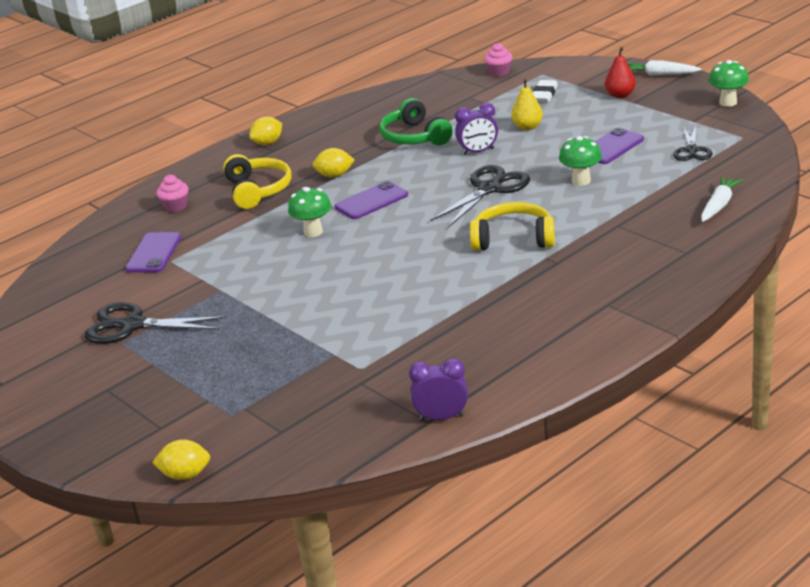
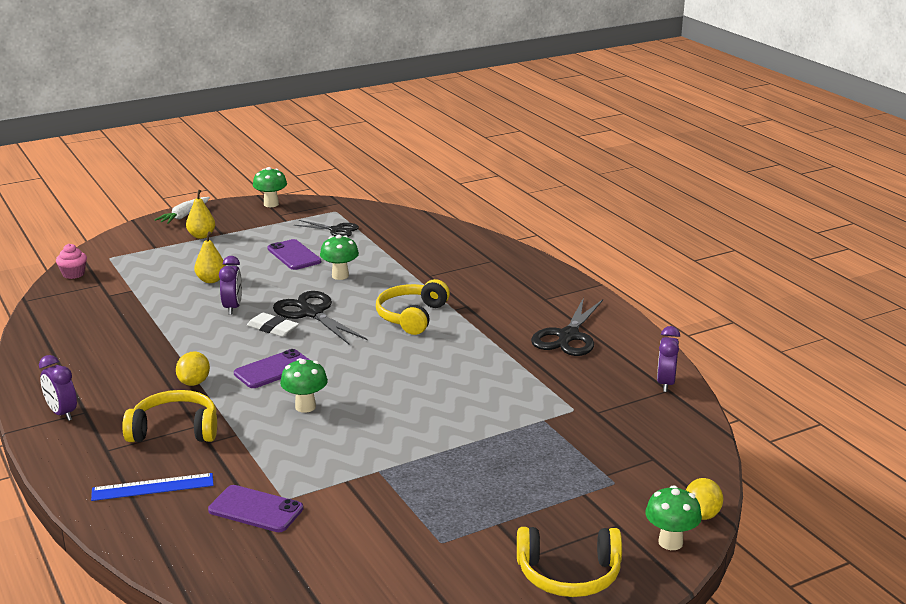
camera: 80 degrees left, 5 degrees down
(82, 414) = (569, 575): none -> yellow headphones
(131, 325) = (409, 533): black scissors -> black scissors (568, 337)
(136, 462) = (670, 542): none -> green mushroom
(175, 206) = (153, 487): pink cupcake -> blue ruler
(268, 143) = (62, 413): yellow lemon -> purple clock
(371, 201) = (273, 370): purple phone -> purple phone turned 75 degrees clockwise
(414, 137) = (160, 332): green headphones -> none
(544, 95) = (155, 263): white eraser -> white eraser (273, 328)
(620, 95) = (201, 236): red pear -> yellow pear
(719, 205) = (433, 238): white carrot -> none

